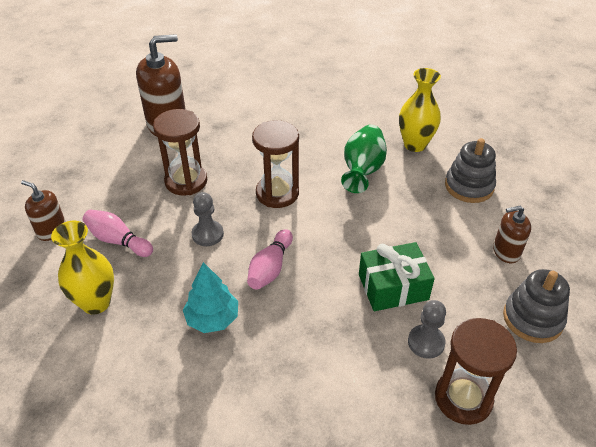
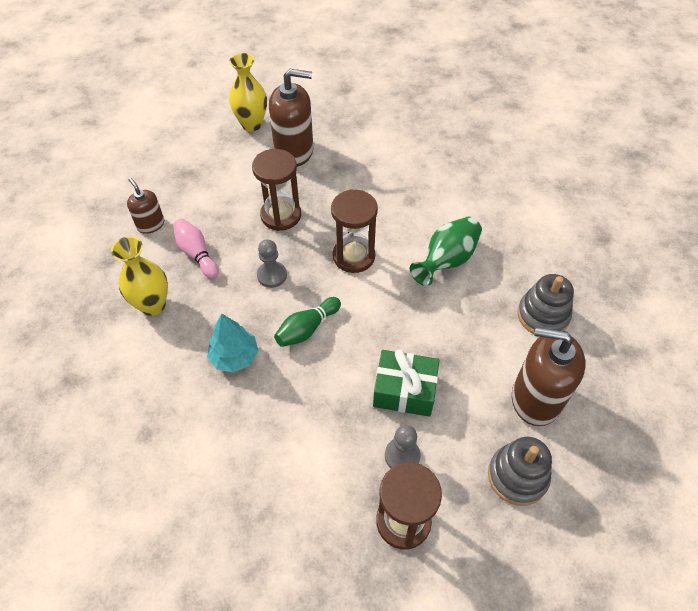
camera: 25 degrees right, 10 degrees up
(270, 268) = (307, 329): pink bowling pin -> green bowling pin
(415, 144) = (516, 250): yellow vase -> yellow vase (252, 124)
(506, 252) = (535, 399): brown soap dispenser -> brown soap dispenser, size x1.84

